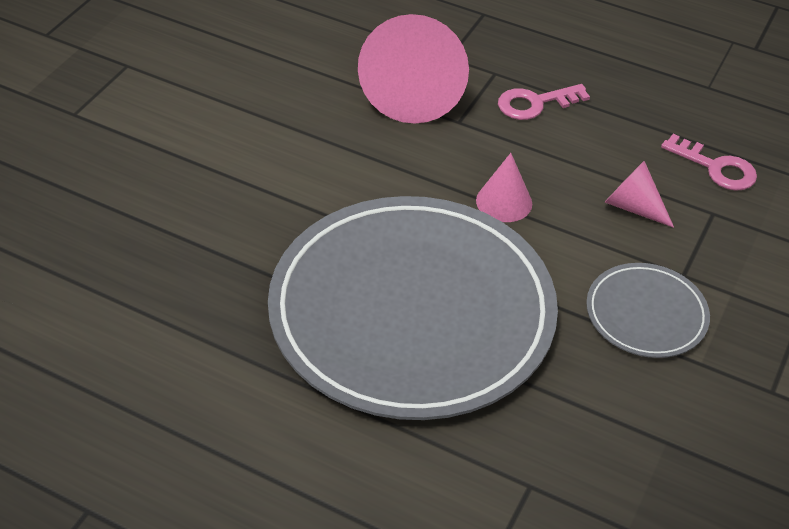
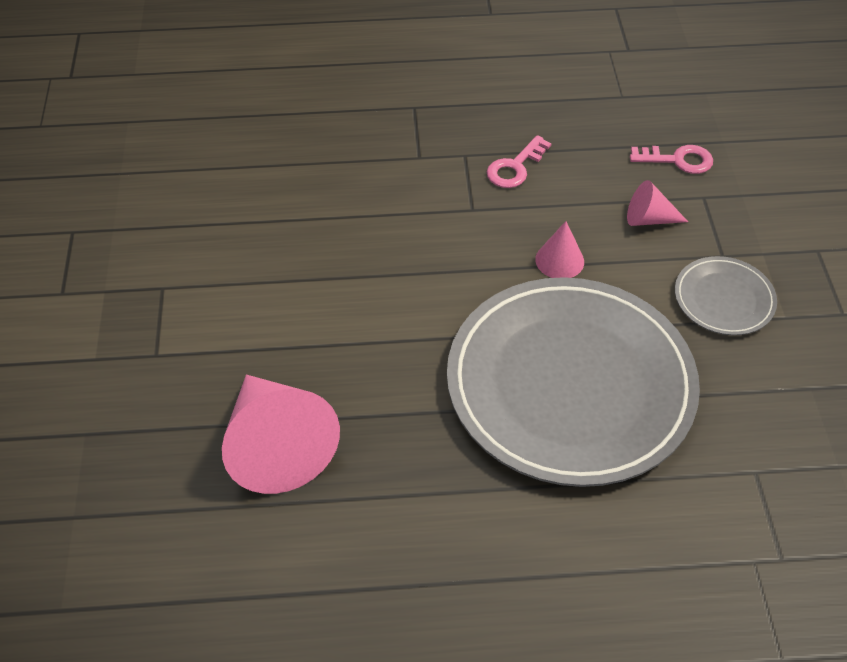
camera: 30 degrees left, 5 degrees up
(414, 90) = (417, 199): pink cone -> pink cone (276, 445)

